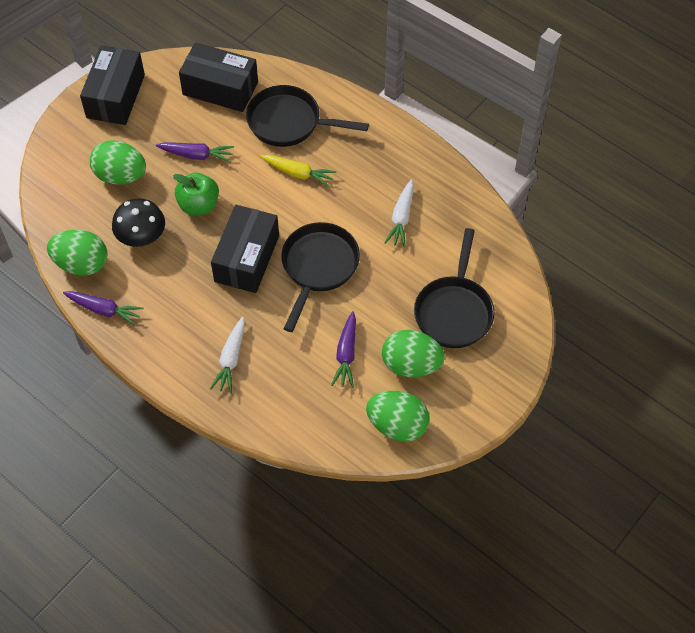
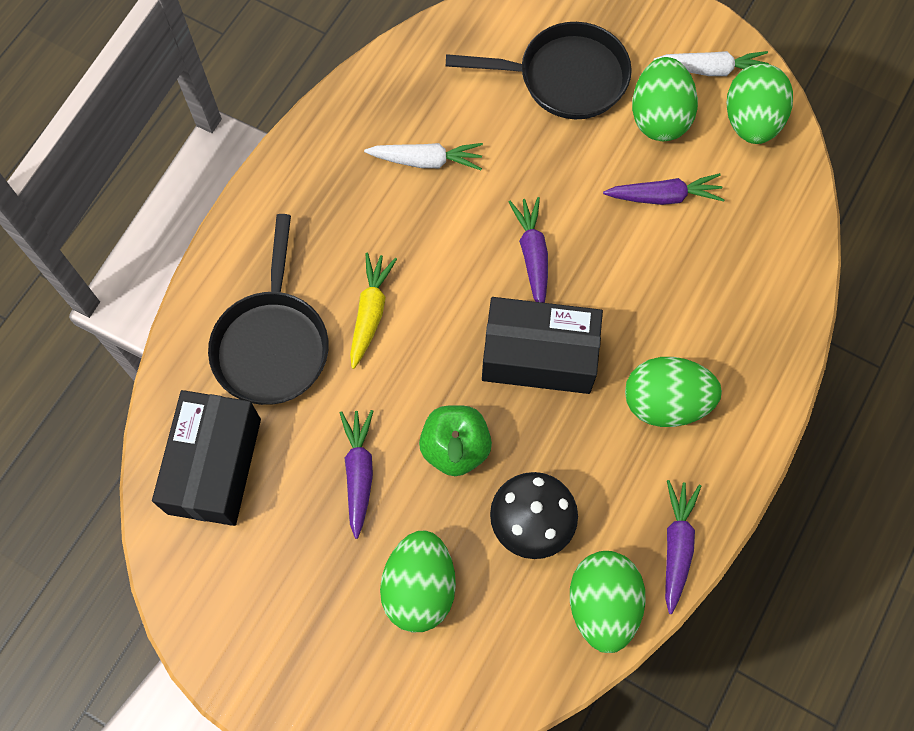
camera: 100 degrees left, 10 degrees up
(116, 96) = (251, 642): black box -> none
(197, 323) = (665, 402): none -> green egg
(231, 359) = (710, 343): white carrot -> white carrot (711, 69)
(318, 267) = (532, 255): black pan -> purple carrot

